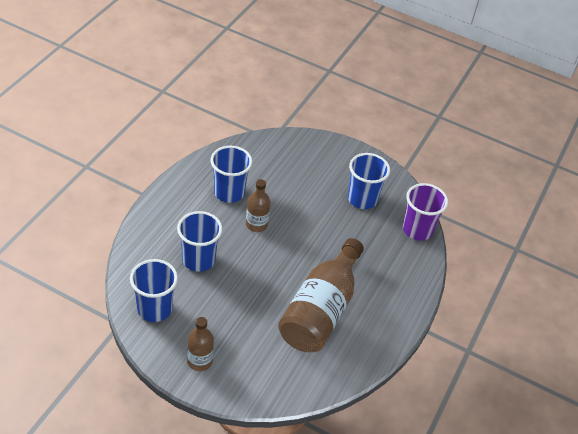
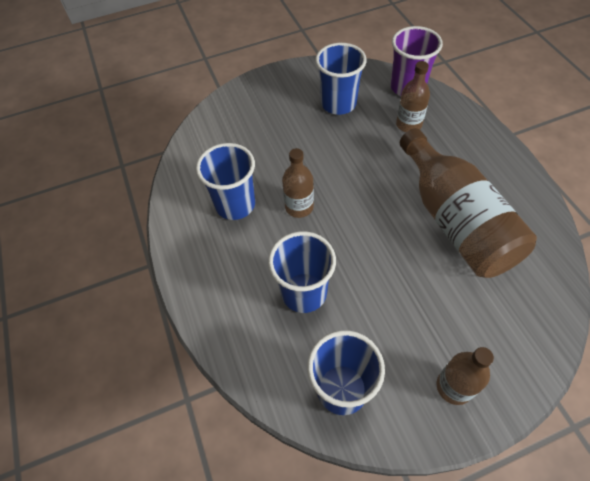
camera: 40 degrees left, 10 degrees up
(381, 247) = (408, 124): none -> brown bottle

